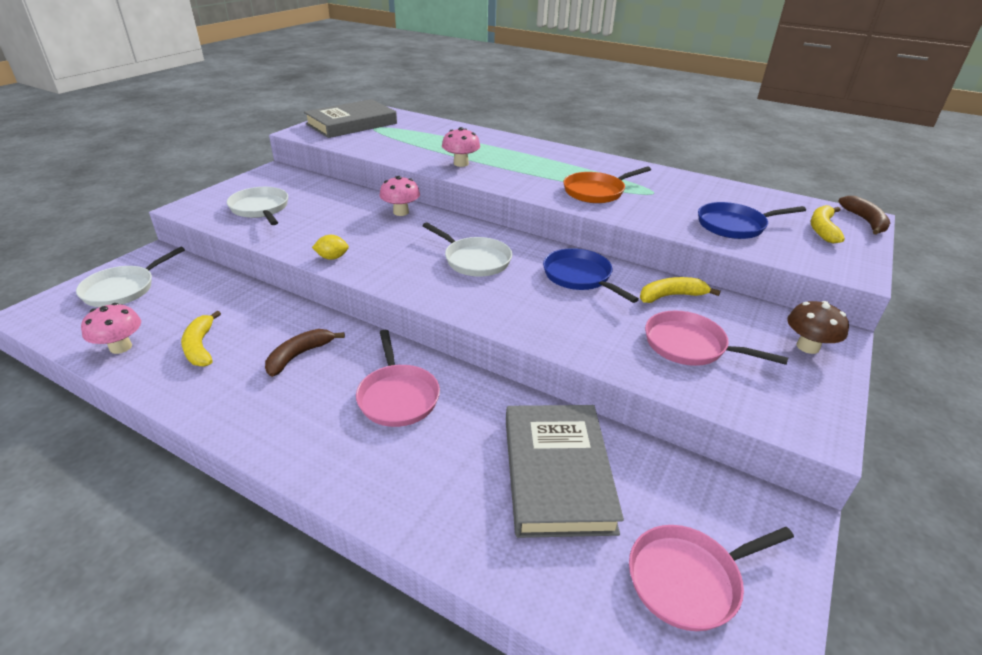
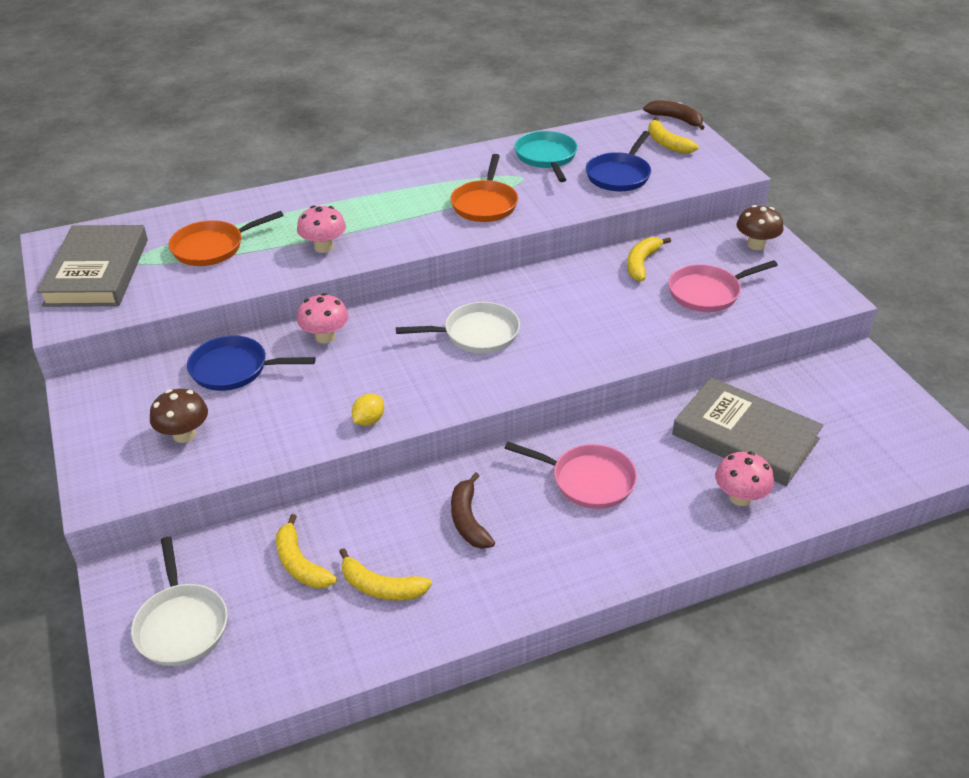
camera: 50 degrees left, 5 degrees up
(120, 347) = (316, 652): pink mushroom -> pink mushroom (740, 497)
(203, 306) = (300, 564): none -> yellow banana
(260, 209) = (184, 434): white pan -> brown mushroom
(414, 138) = (212, 247): none -> orange pan
(580, 277) = (568, 291): blue pan -> blue pan (234, 369)
(688, 579) = (871, 430): pink pan -> none
(696, 192) = (546, 157): none -> turquoise pan

